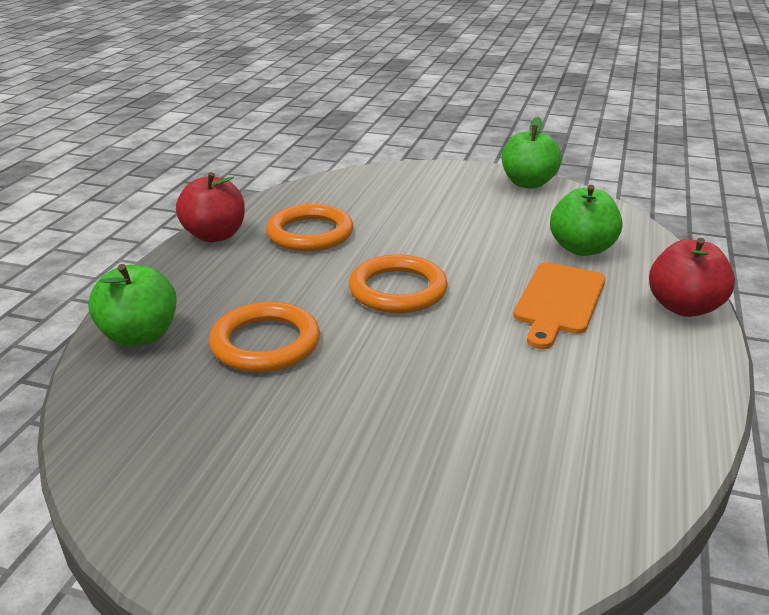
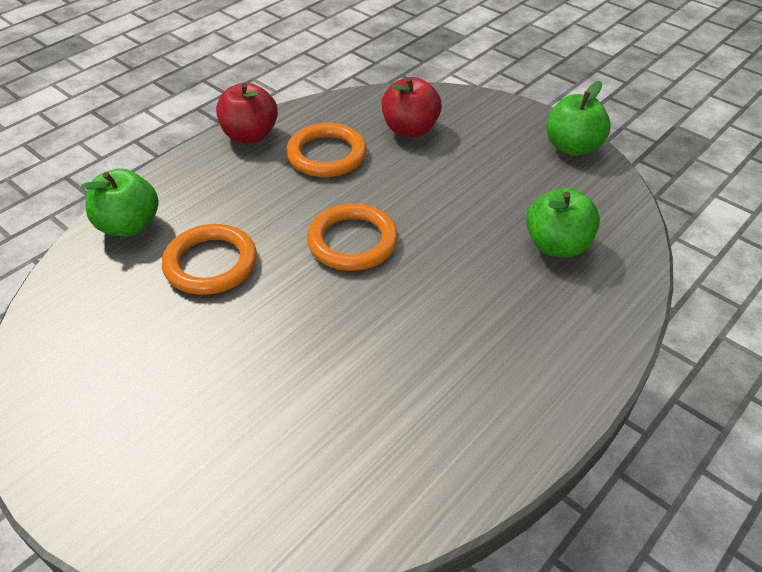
camera: 25 degrees right, 15 degrees up
(559, 301) = (482, 301): orange cutting board -> none
(683, 307) = (596, 348): red apple -> red apple (410, 129)

